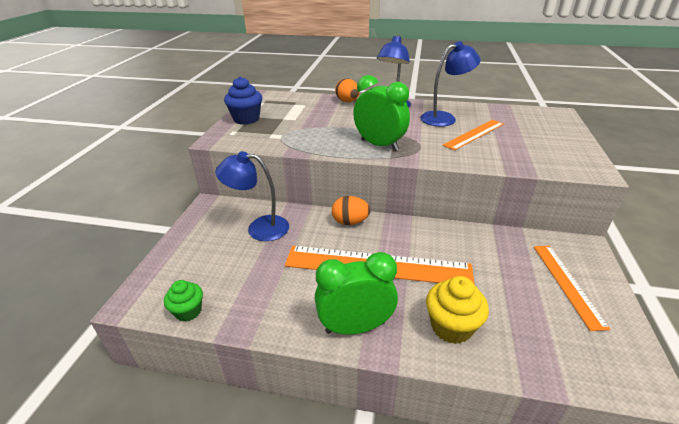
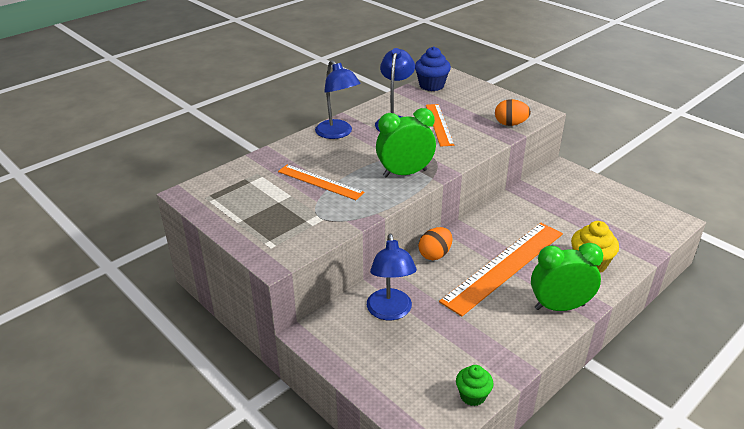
camera: 55 degrees left, 0 degrees up
(246, 119) = (246, 225): blue cupcake -> blue cupcake (431, 85)
(259, 228) = (390, 312): blue lamp -> blue lamp turned 45 degrees counterclockwise
(347, 101) = (290, 150): orange egg -> orange egg (510, 124)
(355, 327) = (559, 307): green clock -> green clock turned 60 degrees clockwise
(567, 284) = (588, 197): orange ruler -> orange ruler (320, 182)

